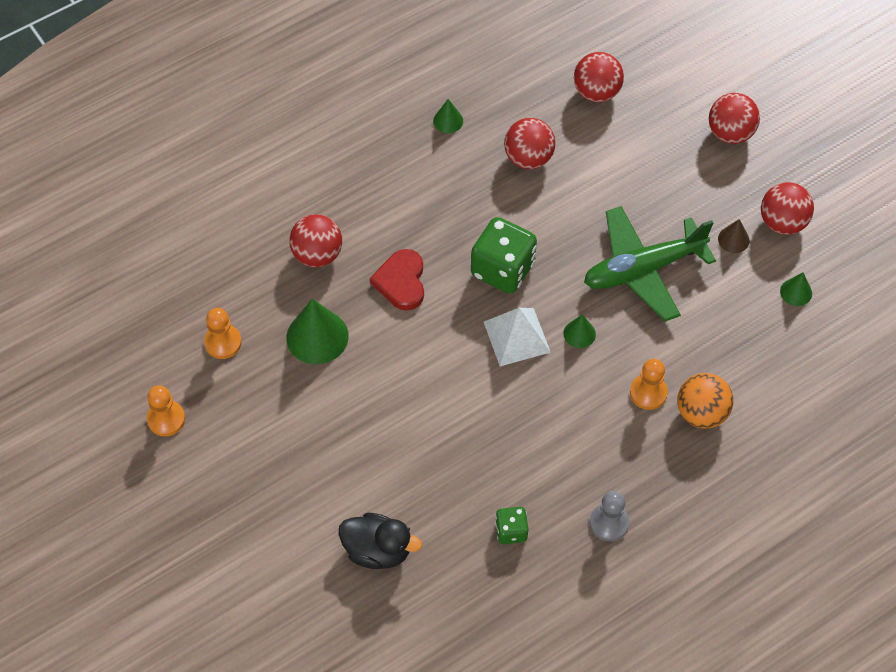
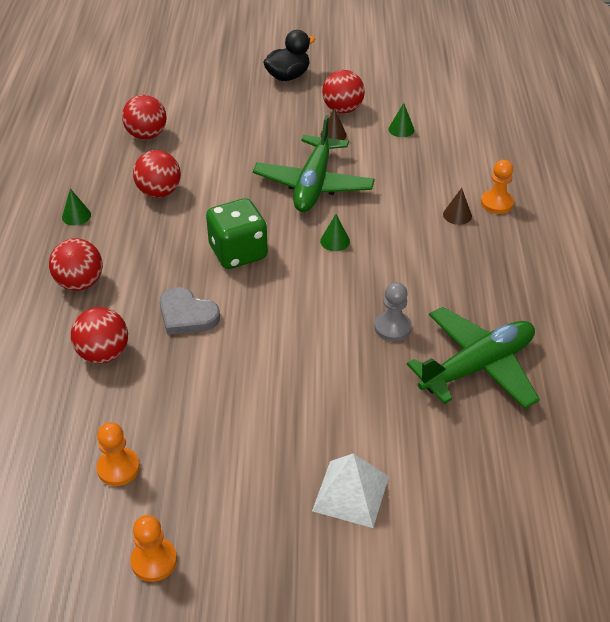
camera: 55 degrees left, 15 degrees down
(317, 336) = (182, 396): green cone -> none
(378, 550) = (430, 465): black duck -> black duck (288, 76)
(401, 282) = (187, 315): red heart -> grey heart
(511, 531) = (477, 367): green dice -> green plane
(516, 337) = (304, 275): white pyramid -> white pyramid (351, 493)
(609, 523) = (512, 307): grey pawn -> grey pawn (392, 327)
(648, 393) = (417, 232): orange pawn -> orange pawn (497, 203)
(701, 413) = (457, 215): orange ball -> brown cone
(730, 133) = (250, 97): red ball -> red ball (80, 283)

